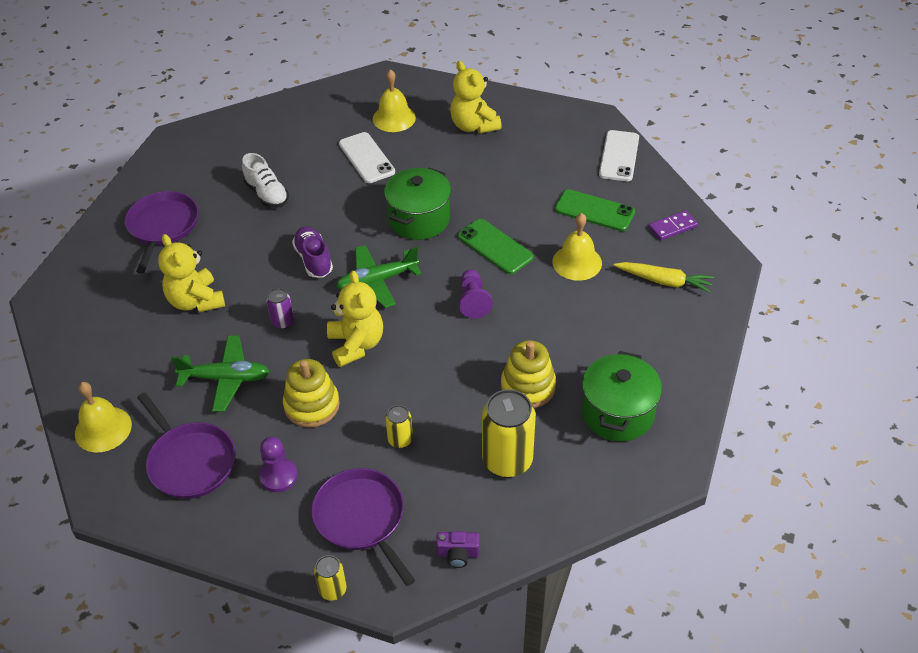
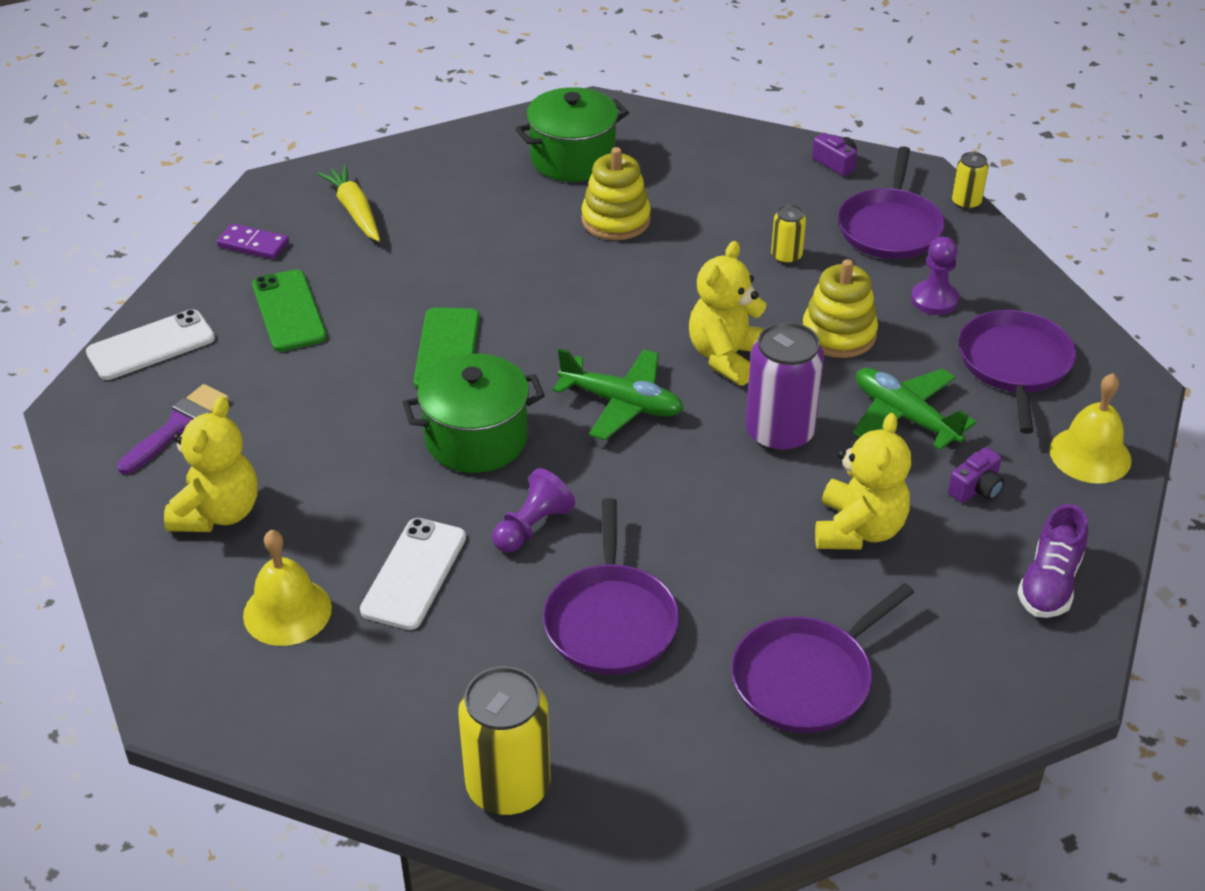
camera: 135 degrees left, 5 degrees down
(153, 363) = (976, 488): none -> purple camera
(267, 194) = (610, 620): white shoe -> purple pan
(283, 322) = (779, 433): purple can -> purple can, size x1.98
(314, 260) = (660, 480): purple shoe -> purple shoe (1049, 583)
(473, 301) = (553, 316): purple pawn -> purple pawn (532, 527)
(507, 460) = (712, 188): yellow can -> yellow can (508, 786)
(546, 139) = (178, 426): none -> purple brush
(577, 262) = (397, 279): yellow bell -> none

